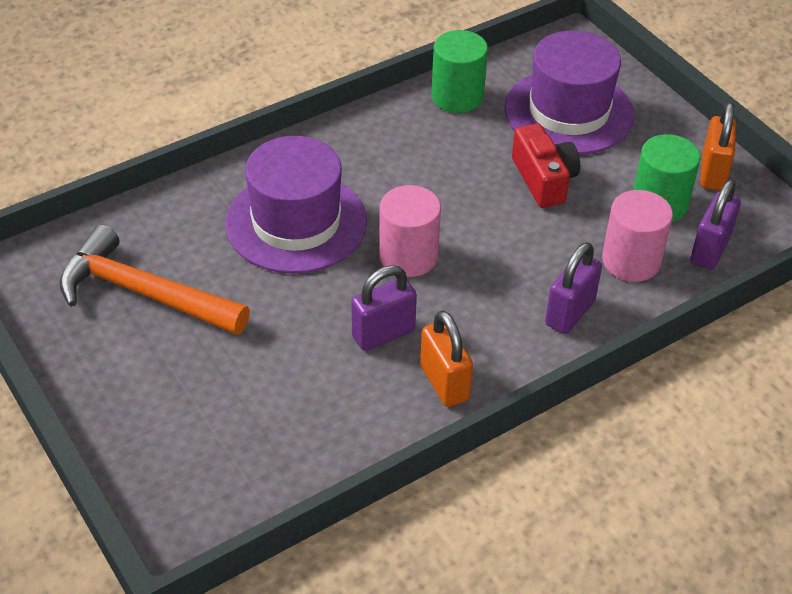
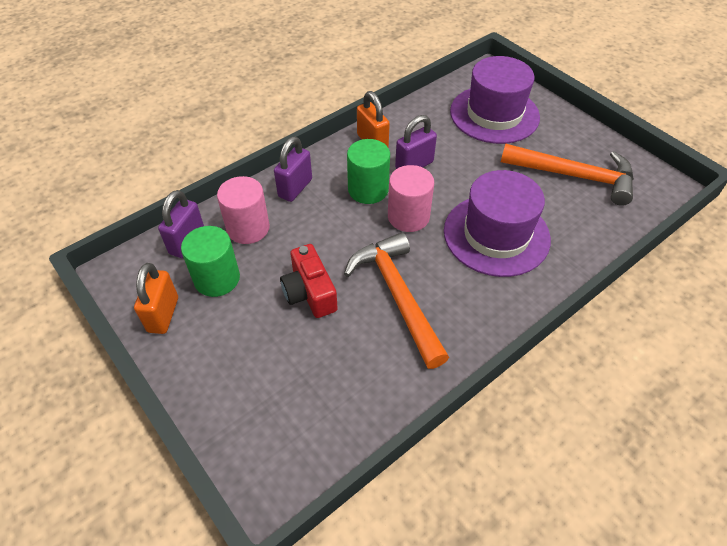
camera: 175 degrees right, 5 degrees up
(439, 167) = (397, 296): none -> orange hammer
(457, 97) = (392, 381): green cylinder -> green cylinder (368, 190)
(569, 112) = (283, 373): purple hat -> purple hat (494, 114)

